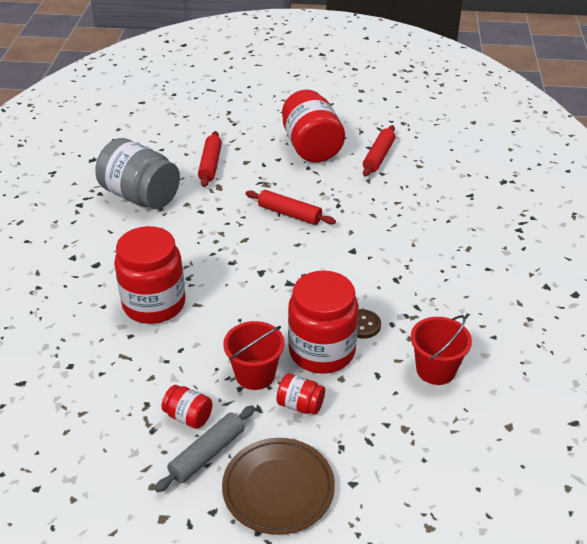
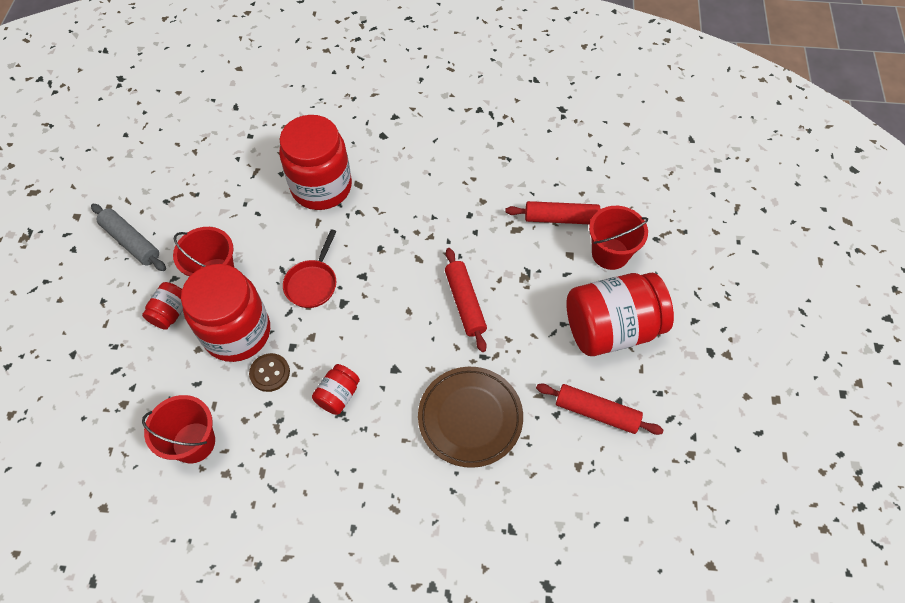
camera: 90 degrees right, 20 degrees up
(141, 196) = (495, 159): grey jar -> none
(188, 416) = (175, 225): red jar -> red jar (338, 395)
(246, 144) = (610, 253): none -> red bucket
(268, 303) = (312, 283): none -> red pan
(278, 489) = (82, 295): brown plate -> brown plate (470, 418)
(290, 214) = (465, 303): red rolling pin -> red rolling pin turned 45 degrees counterclockwise

